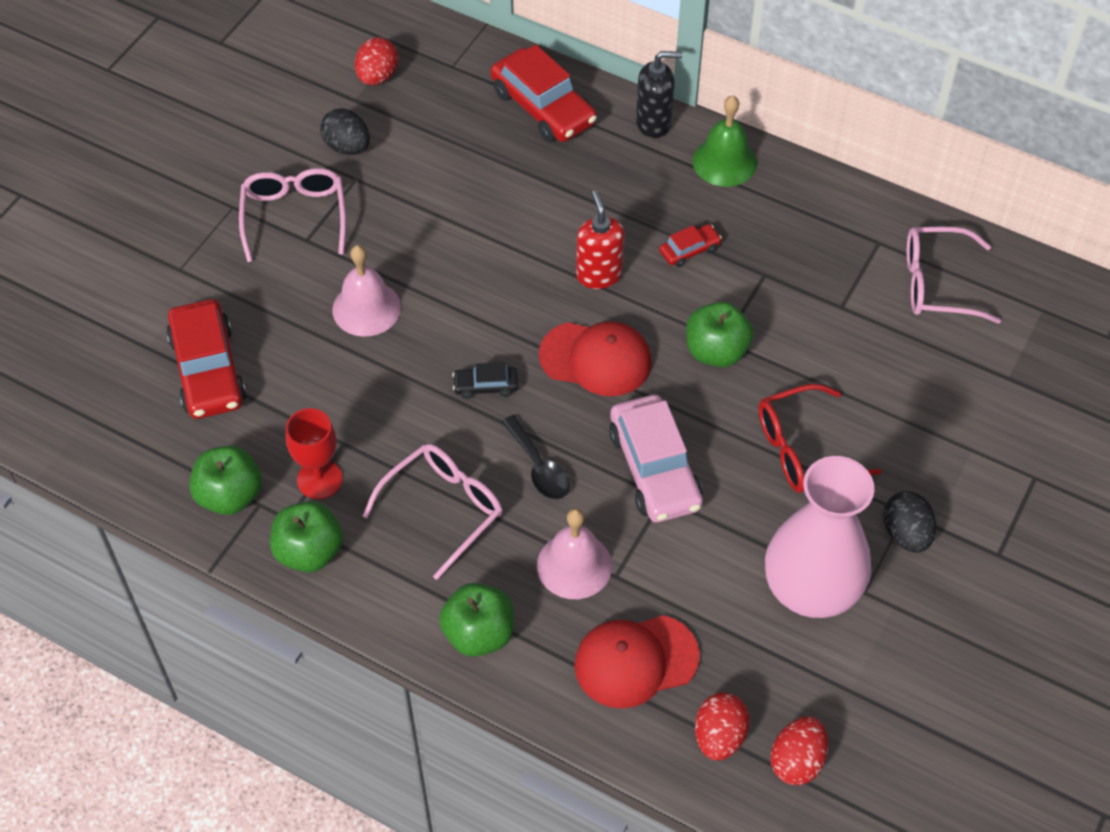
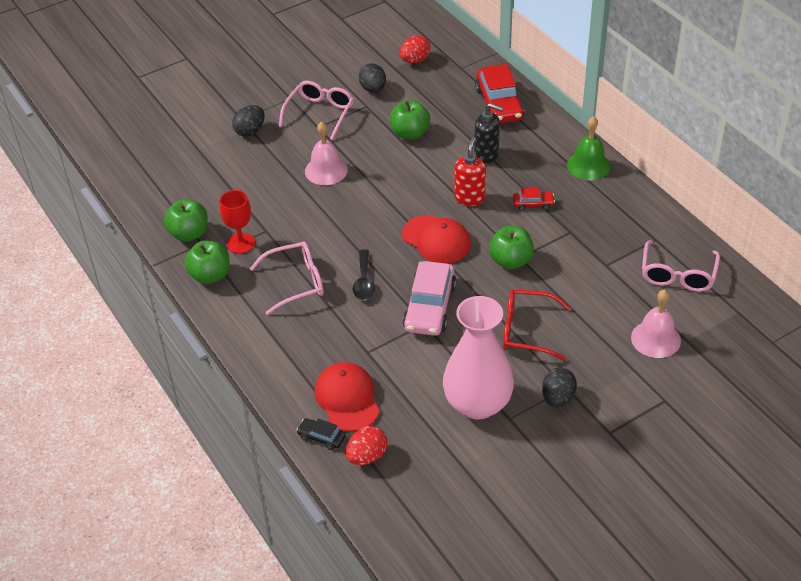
camera: 30 degrees right, 10 degrees down
(207, 285) = (250, 131): none -> black egg
(208, 370) = (221, 171): red car -> none
(479, 634) = (270, 350): green apple -> green apple (410, 133)
(486, 386) = (364, 231): black car -> black car (321, 437)
(574, 565) = (348, 337): pink bell -> pink bell (655, 339)
(635, 661) = (347, 399): red cap -> red cap turned 60 degrees clockwise
(654, 123) = (559, 132): black soap dispenser -> black soap dispenser (486, 155)
(797, 761) = (403, 488): red egg -> none
(938, 284) = (678, 274): pink glasses -> pink glasses turned 105 degrees counterclockwise

